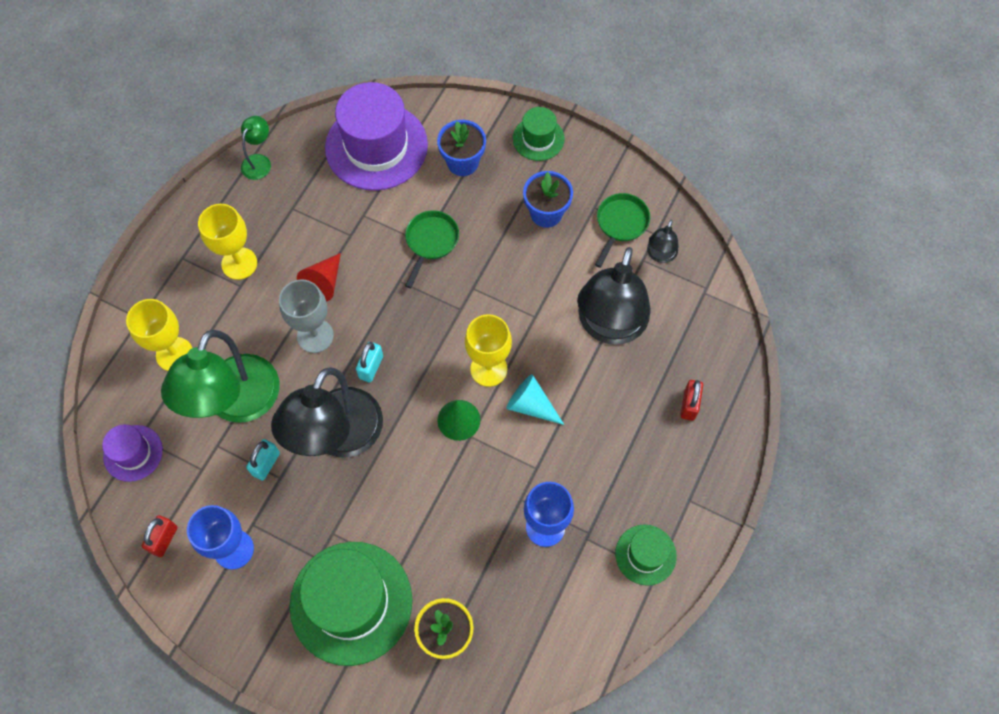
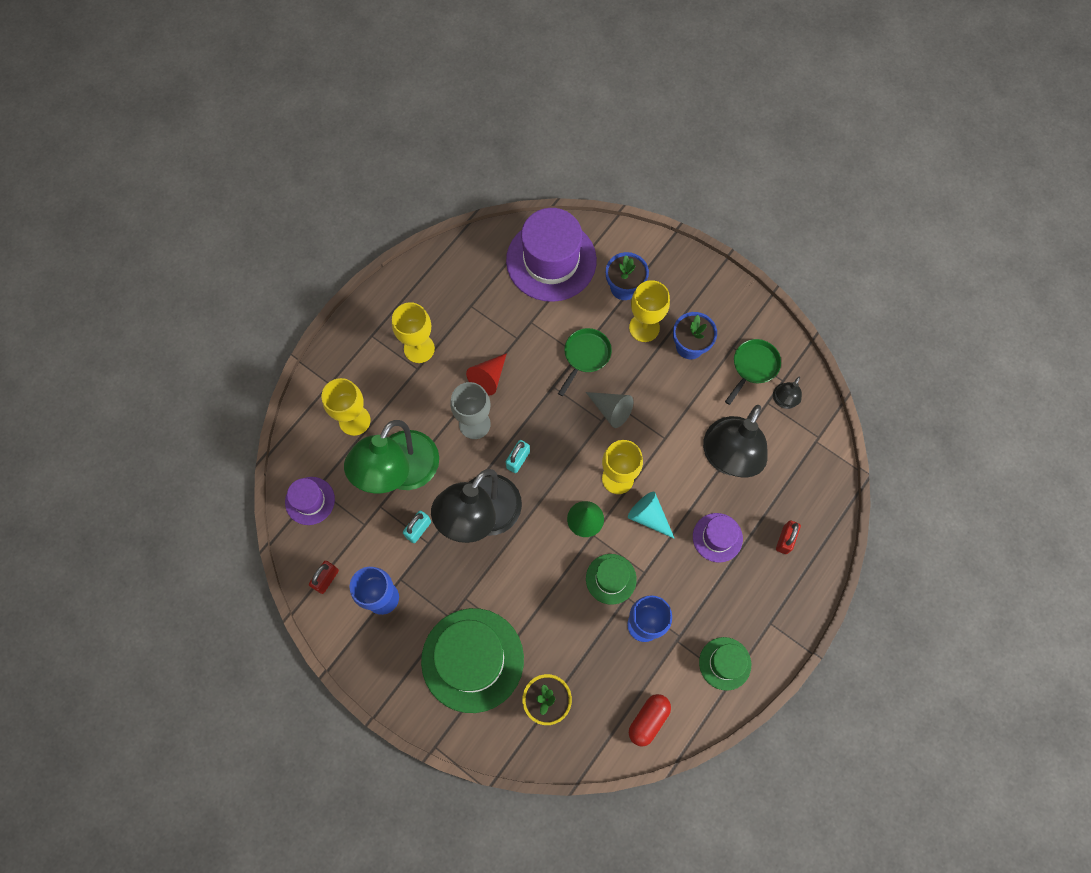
camera: 10 degrees right, 5 degrees up
(259, 161) = (448, 258): green lamp -> none
(469, 296) = (611, 410): none -> grey cone
(492, 201) = (644, 328): none -> yellow goblet
(538, 139) = (694, 276): green hat -> green hat (611, 579)
(568, 635) = (648, 720): none -> red capsule
(612, 415) = (717, 537): none -> purple hat

